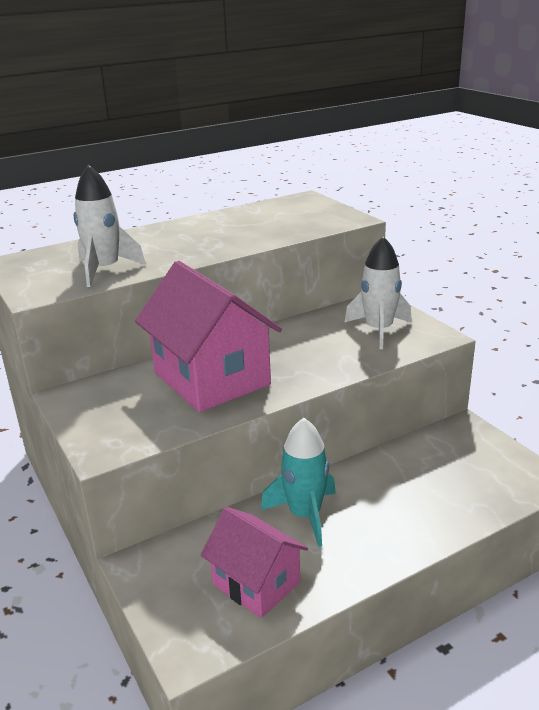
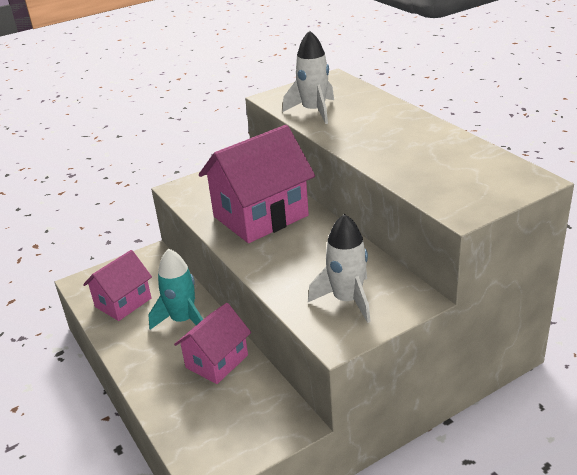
camera: 90 degrees right, 5 degrees up
(381, 481) = (217, 361): none -> pink house

